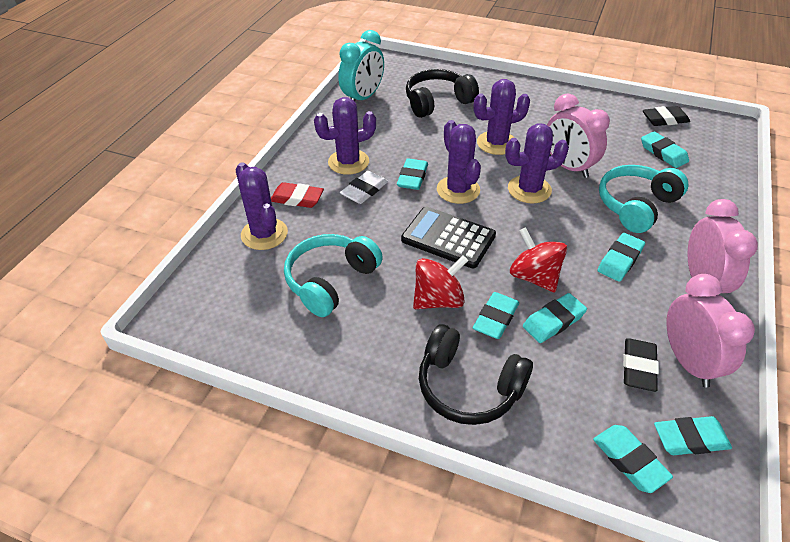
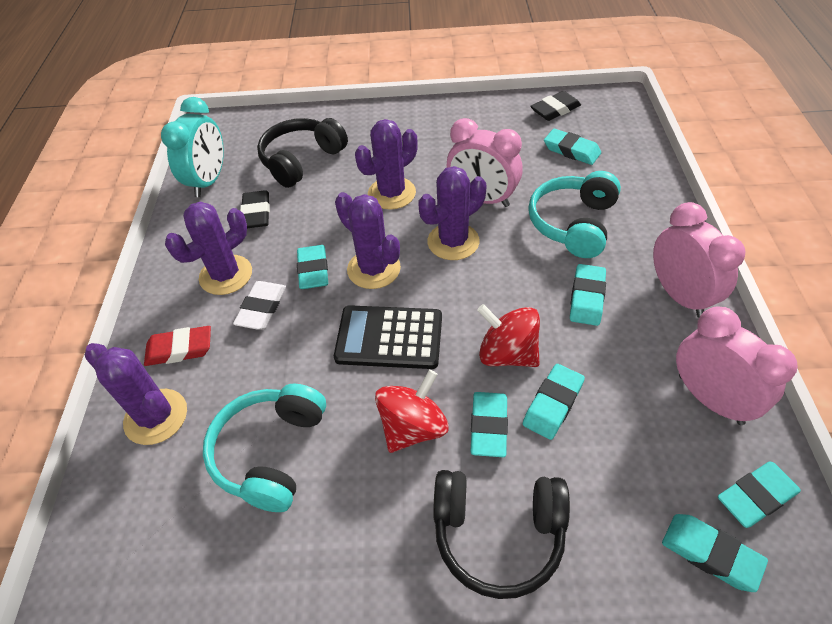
camera: 20 degrees left, 5 degrees up
(638, 367) = (665, 427): black eraser -> black eraser (256, 213)

